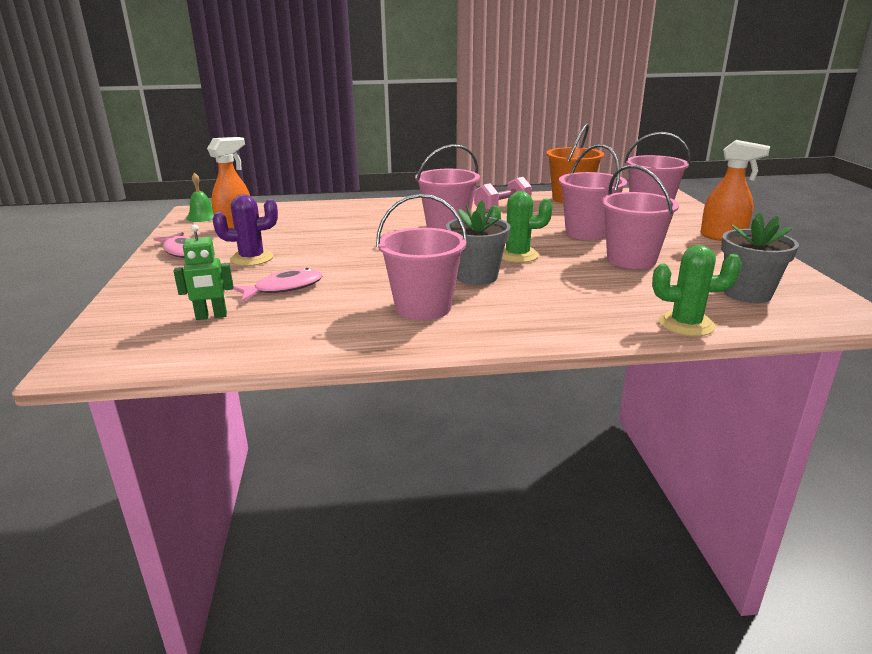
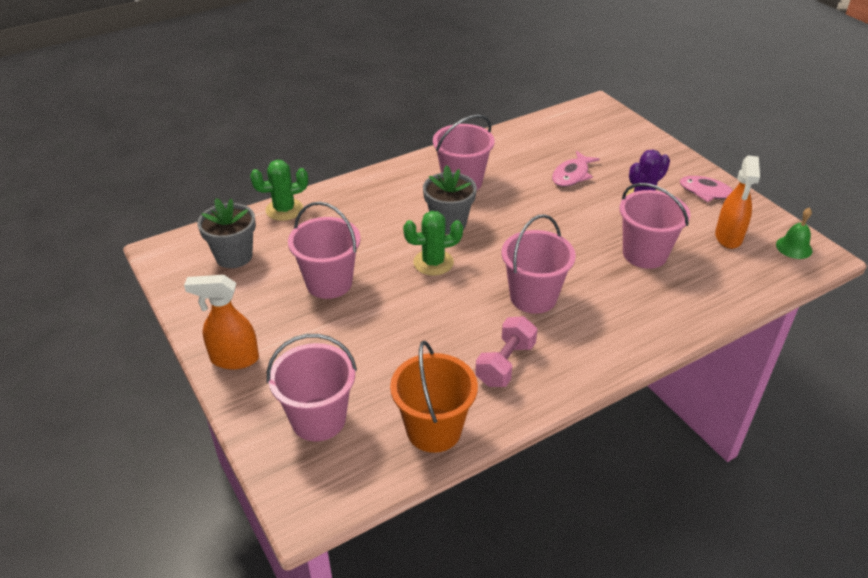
camera: 155 degrees right, 15 degrees up
(211, 316) = (581, 143): green robot -> none
(587, 232) = (383, 327): pink bucket -> pink bucket (644, 254)

